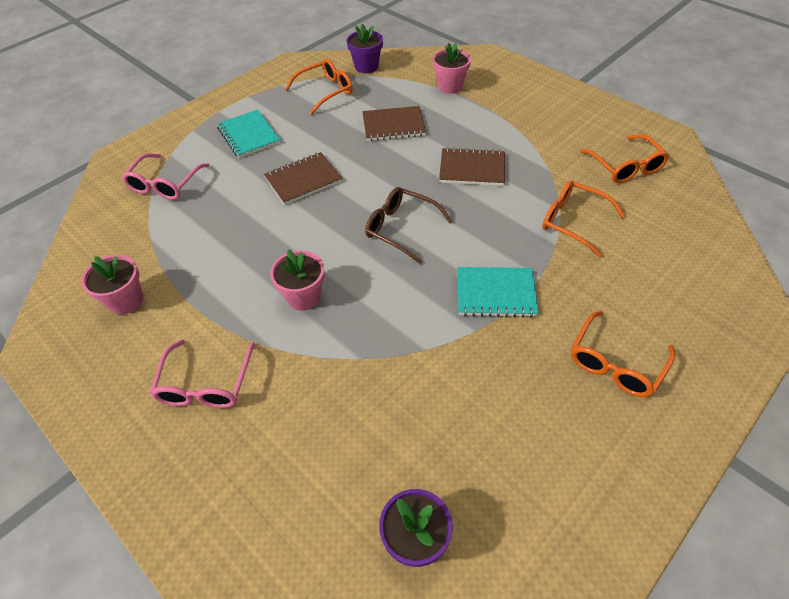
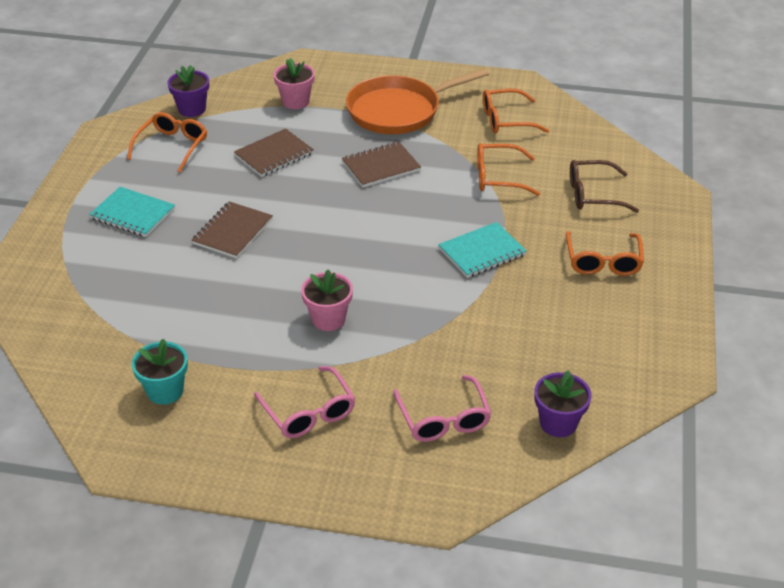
camera: 35 degrees left, 10 degrees down
(126, 300) = (165, 391): pink flower pot -> turquoise flower pot
(165, 184) = (91, 288): pink glasses -> pink glasses (443, 419)
(401, 228) = (362, 236): brown glasses -> brown glasses (593, 194)
(530, 123) = (398, 111): none -> orange pan
(625, 167) = (506, 120): orange glasses -> orange glasses turned 135 degrees clockwise

